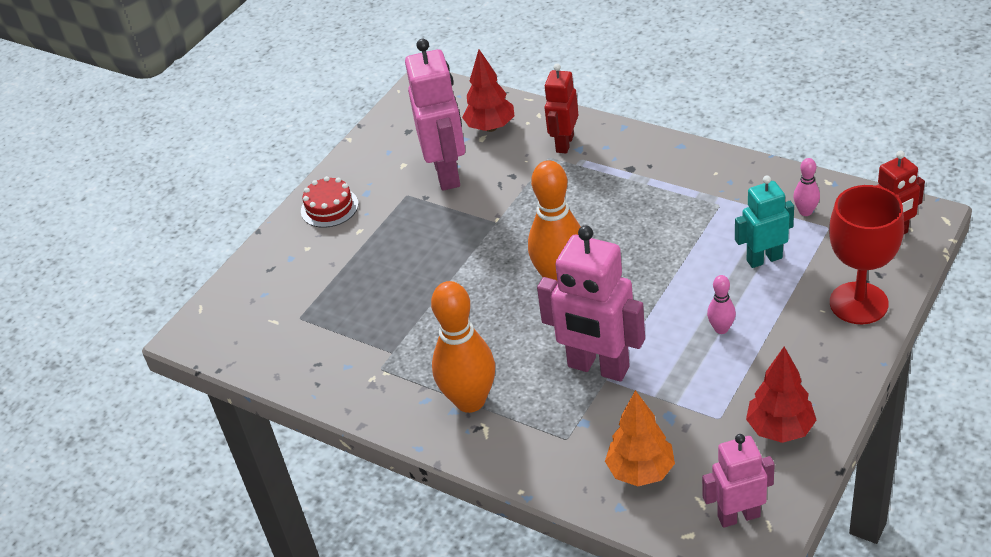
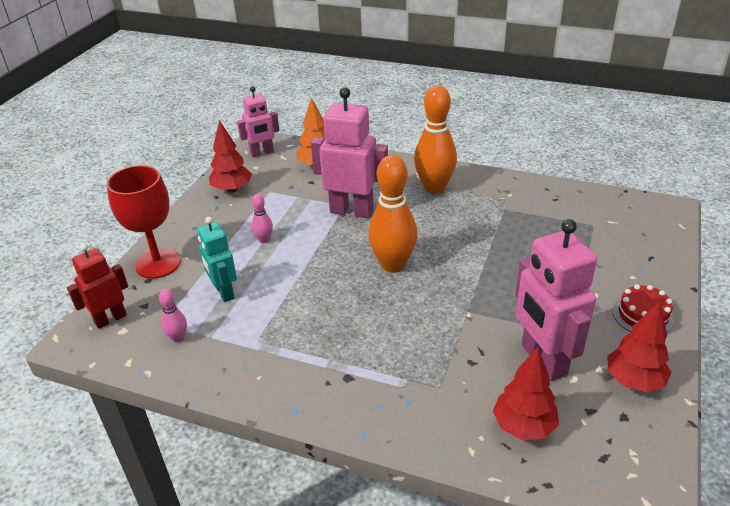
camera: 165 degrees right, 5 degrees down
(381, 154) = (634, 381): none -> red tree
(564, 143) = (427, 406): red robot -> none
(764, 259) = (224, 292): turquoise robot -> turquoise robot turned 90 degrees clockwise

